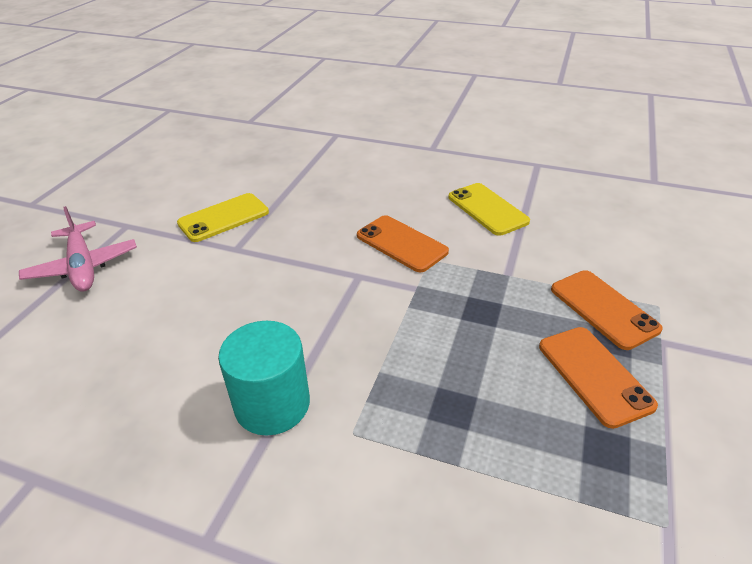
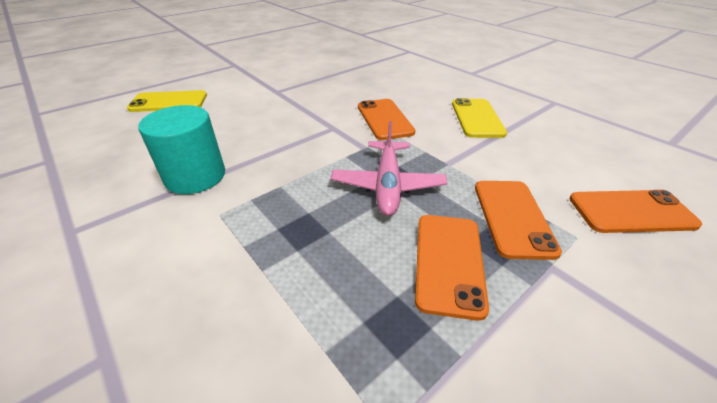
camera: 30 degrees right, 0 degrees up
(83, 266) = (191, 77): pink plane -> pink plane (387, 185)
(224, 218) = (289, 75): yellow phone -> yellow phone (169, 102)
(674, 265) = (631, 211): none -> orange phone

